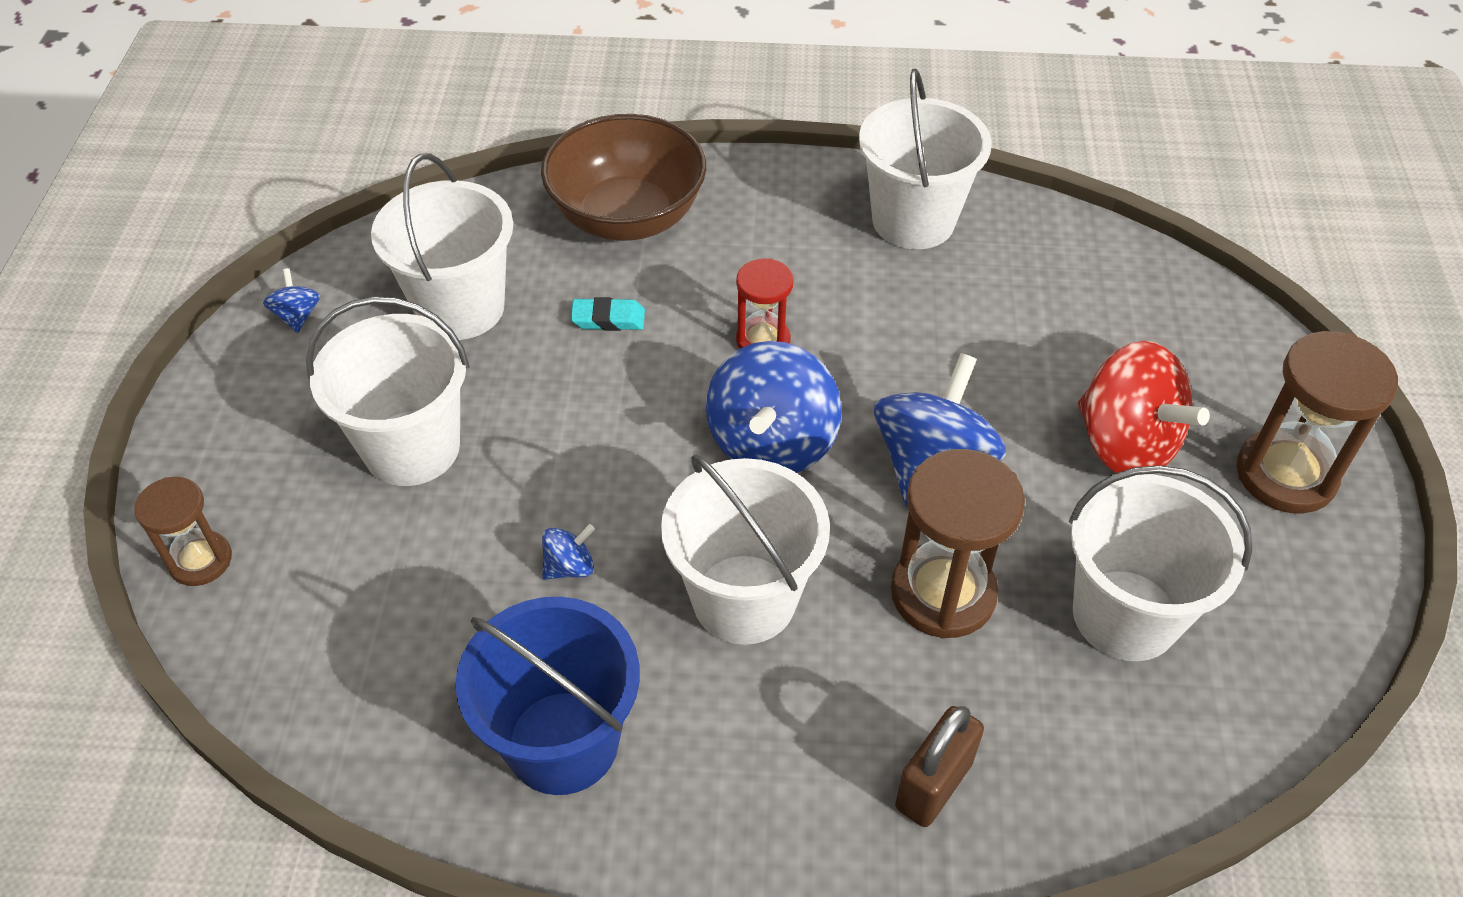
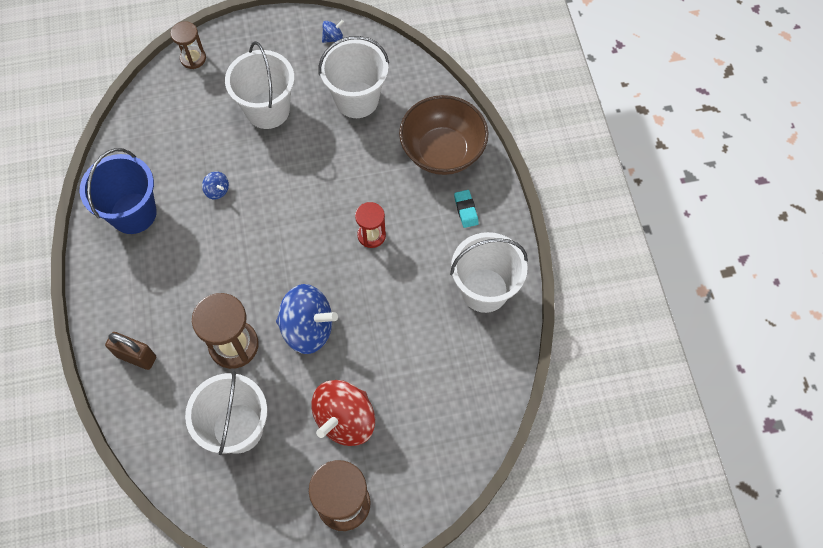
camera: 75 degrees right, 15 degrees up
(608, 319) = (367, 163): turquoise eraser -> turquoise eraser (466, 210)
(744, 599) = (214, 263): white bucket -> none
(772, 443) = (305, 254): blue spinning top -> none

